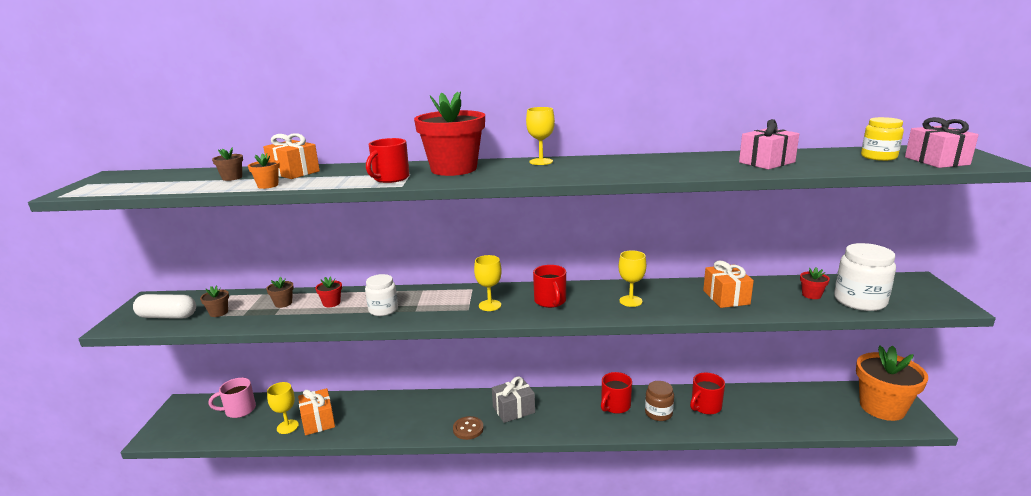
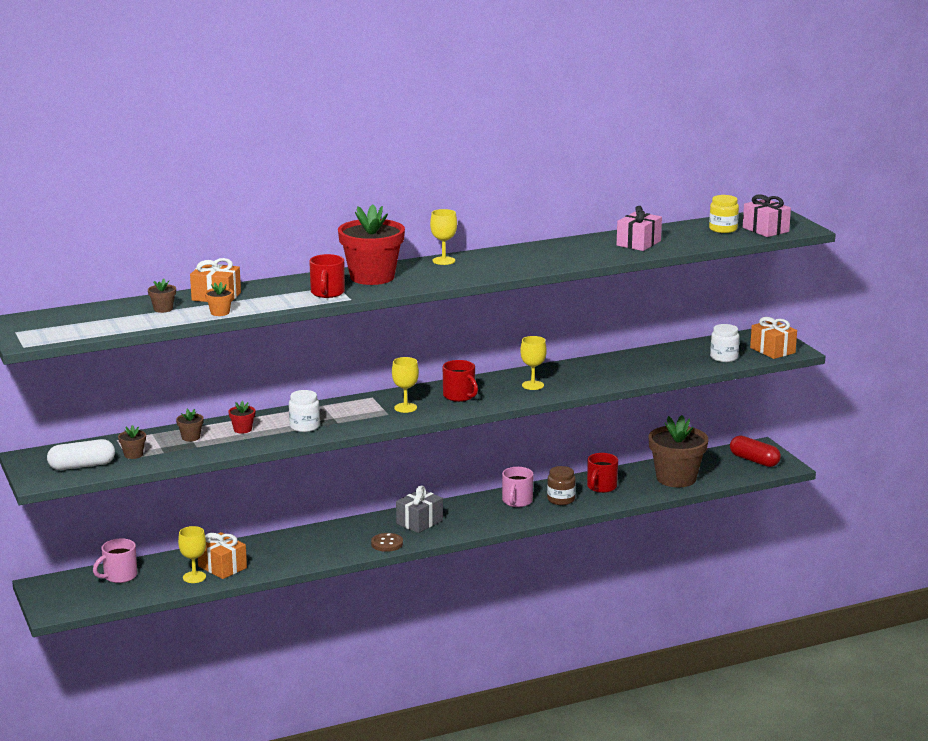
camera: 25 degrees left, 0 degrees up
(615, 406) = (517, 501): red mug -> pink mug
(726, 297) = (614, 370): orange gift -> orange gift (772, 350)
(788, 413) = (676, 478): none -> brown flower pot
(811, 295) = (684, 358): red flower pot -> none
(860, 301) = (724, 357): white jar -> white jar, size x0.64
(882, 407) = (754, 460): orange flower pot -> red capsule

